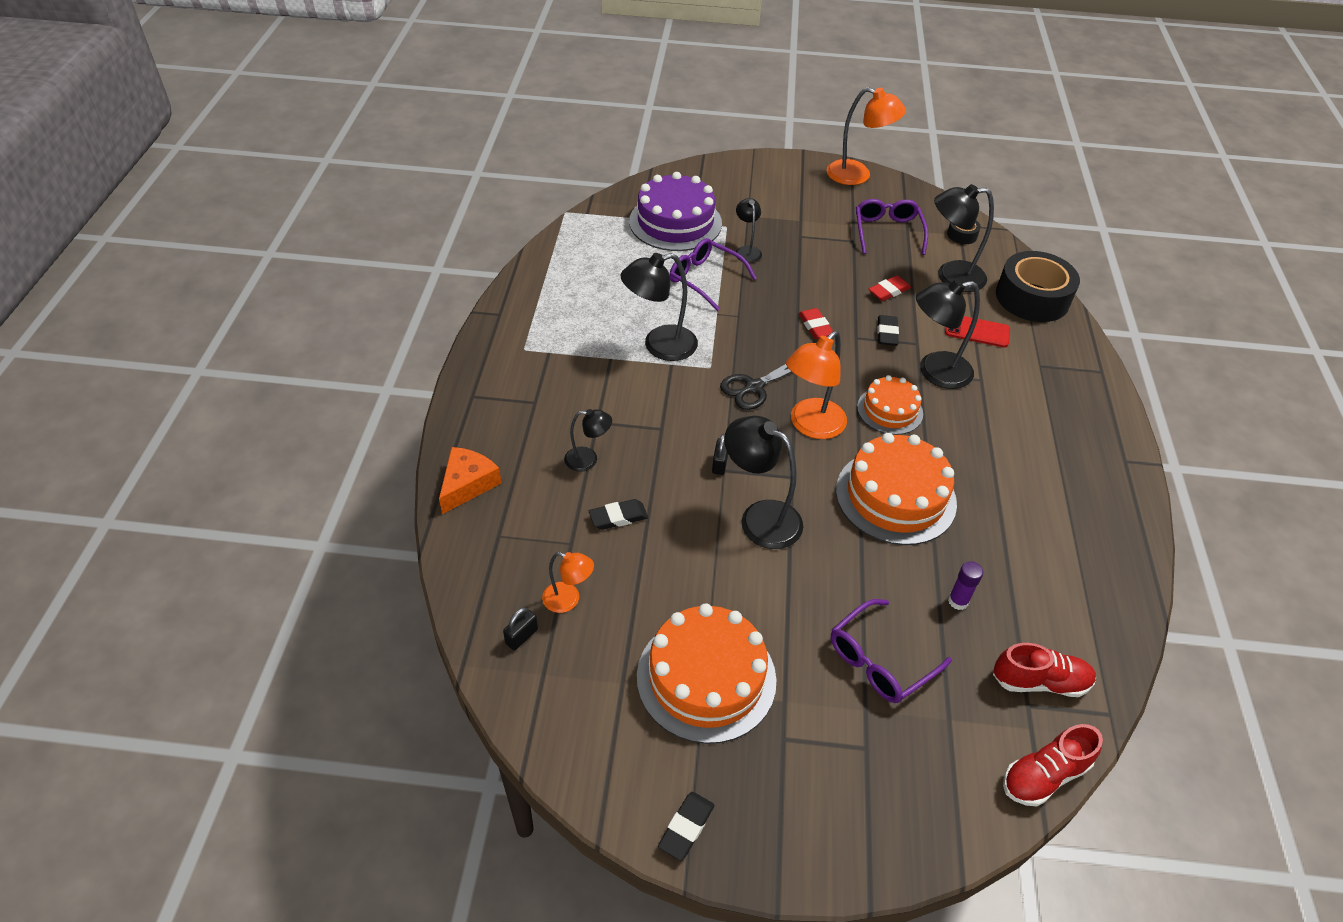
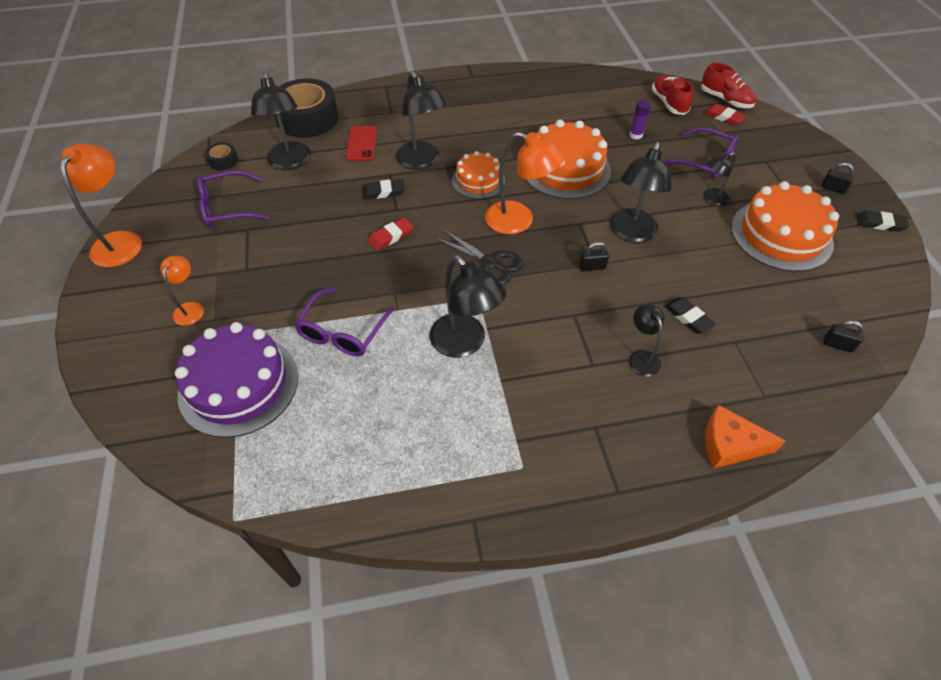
camera: 105 degrees left, 5 degrees up
(568, 600) = (785, 326): orange lamp -> orange lamp (190, 308)
(747, 251) = (283, 307): black lamp -> black lamp (711, 199)
(779, 809) = (832, 188): none -> black padlock
(889, 291) = (323, 197): red eraser -> red eraser (723, 117)

